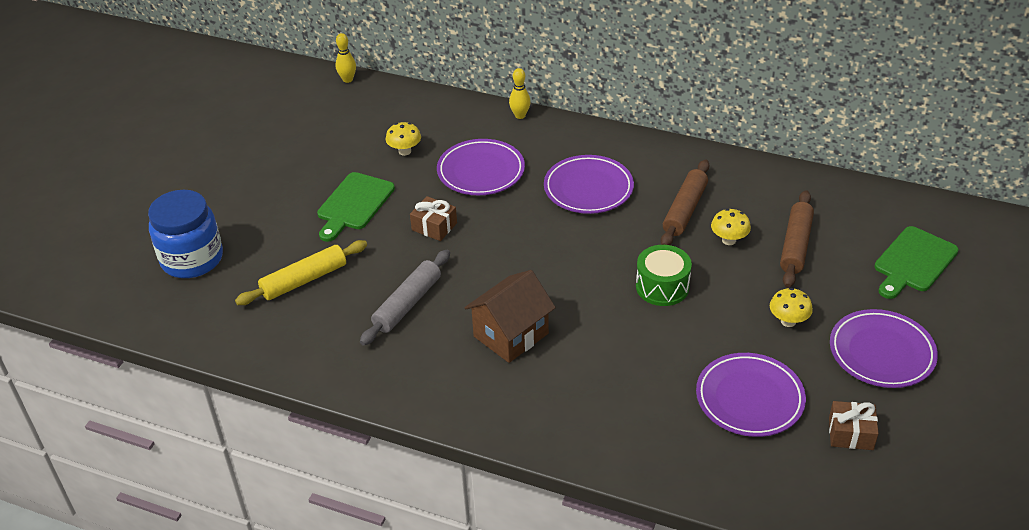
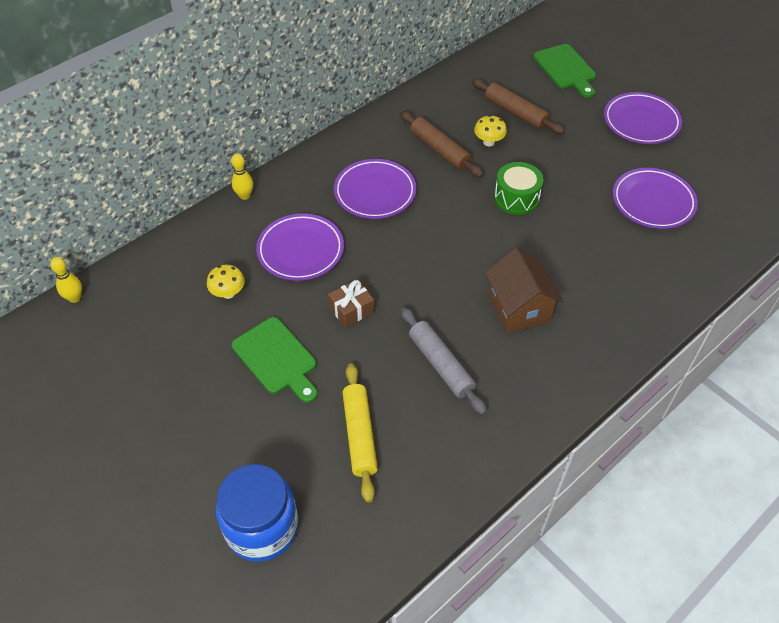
camera: 65 degrees left, 10 degrees up
(788, 321) = (589, 150): yellow mushroom -> none
(851, 433) = (705, 168): brown gift -> none

